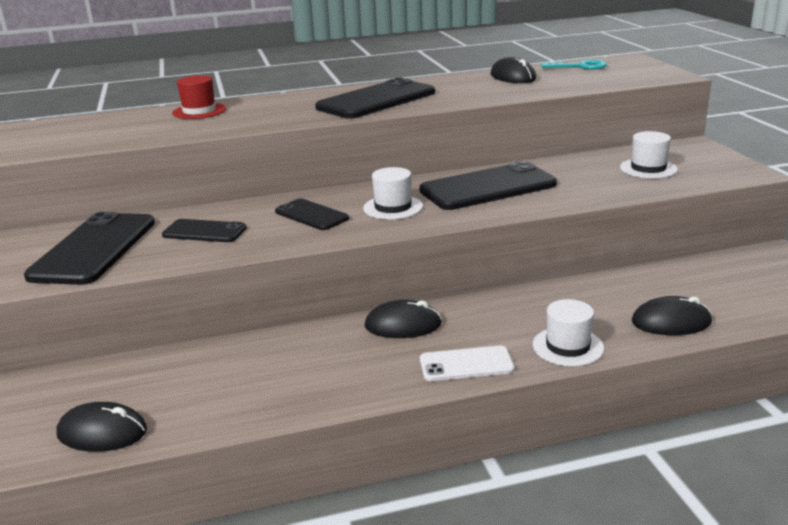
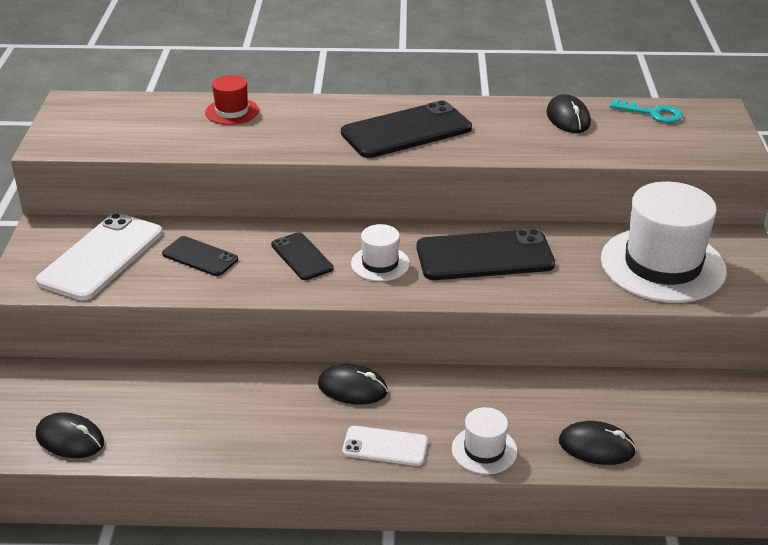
camera: 15 degrees right, 10 degrees up
(94, 249) = (101, 257): black phone -> white phone
(648, 168) = (662, 265): white hat -> white hat, size x2.09

